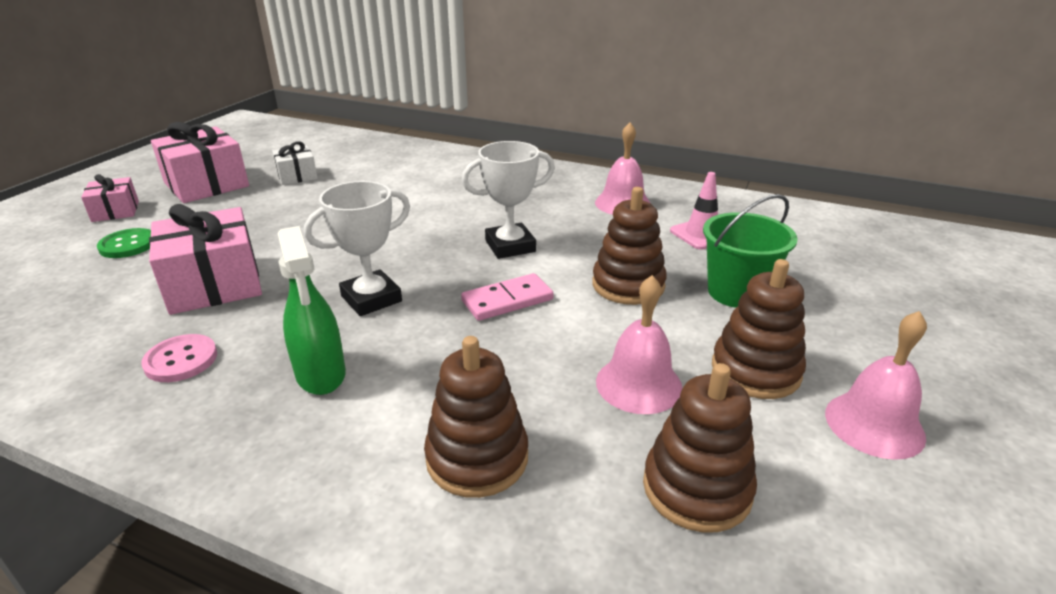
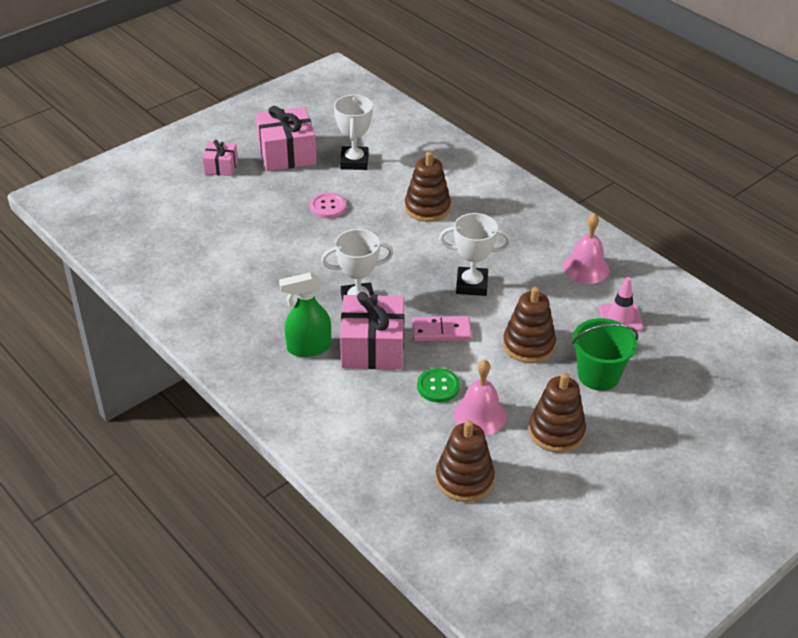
camera: 25 degrees right, 10 degrees up
(128, 245) = (224, 205): green button -> green button (438, 386)
(181, 360) = (238, 312): pink button -> pink button (328, 207)
(214, 284) = (269, 258): pink gift -> pink gift (373, 347)
(297, 176) = (354, 162): white gift -> white trophy
(321, 374) = (308, 347): green spray bottle -> green spray bottle turned 75 degrees clockwise
(477, 458) = (366, 424): brown stacking toy -> brown stacking toy (427, 208)
(874, 424) = (593, 485): pink bell -> none

